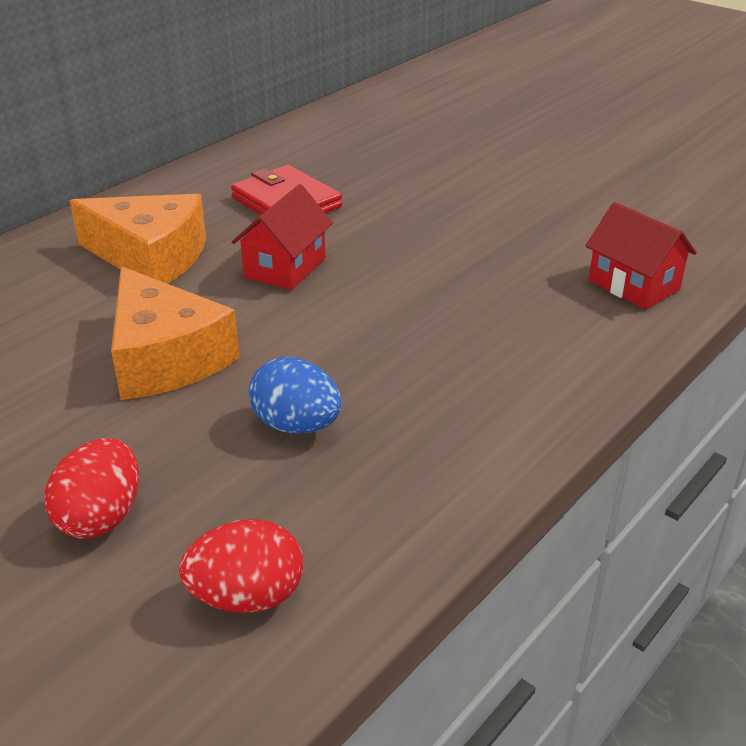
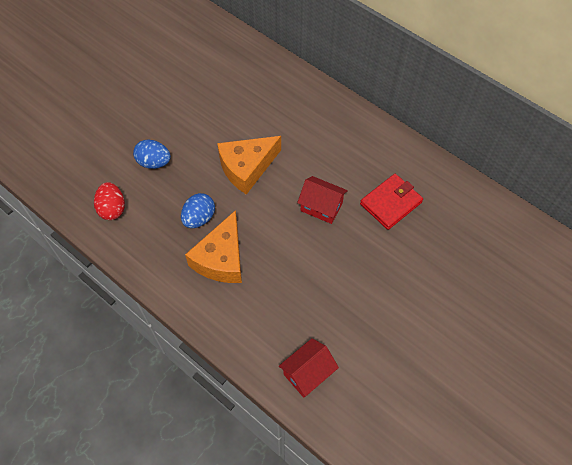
camera: 90 degrees right, 25 degrees up
(101, 517) = (154, 162): red egg -> blue egg
(150, 257) = (329, 150): orange cheese -> orange cheese (221, 258)

